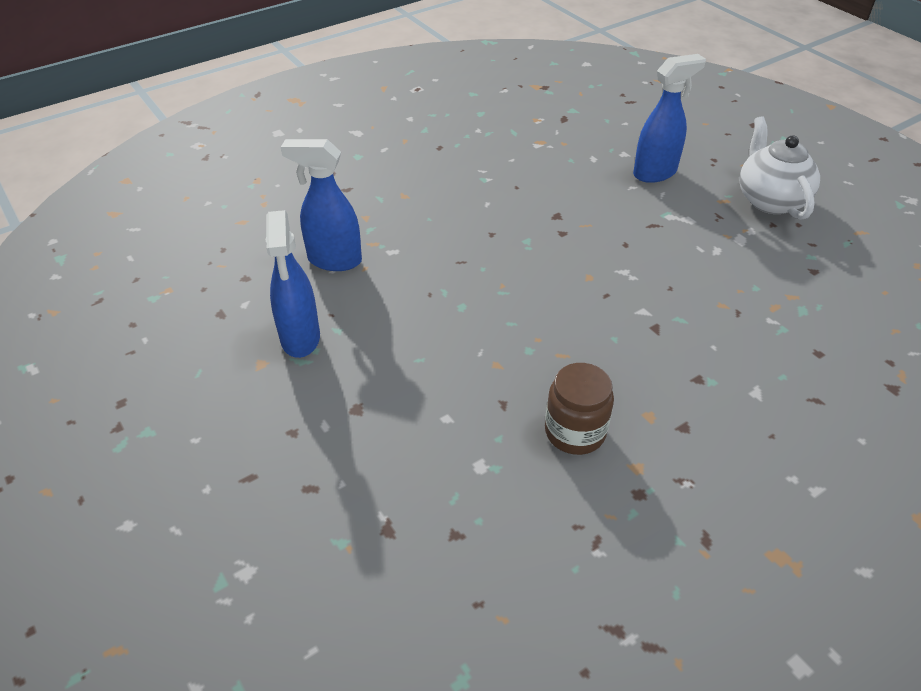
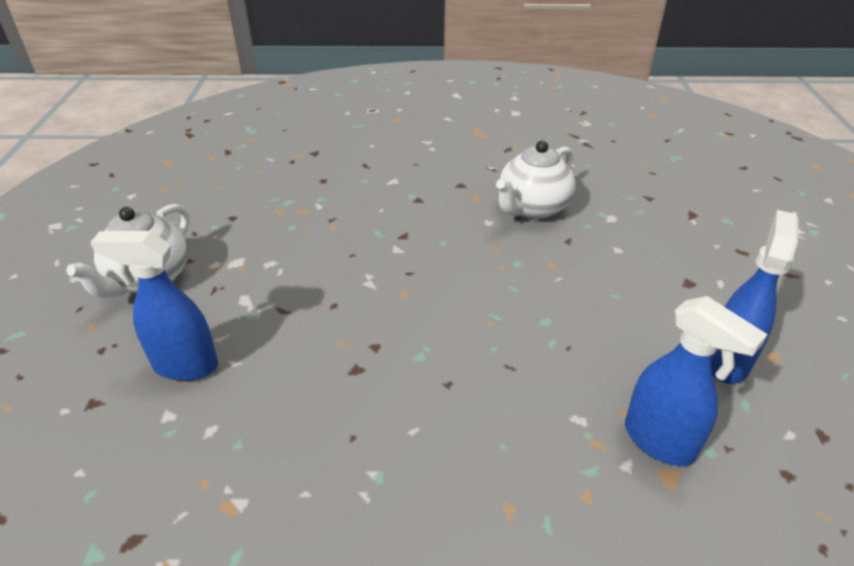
camera: 145 degrees left, 5 degrees down
(575, 432) = (532, 208): brown jar -> white teapot

